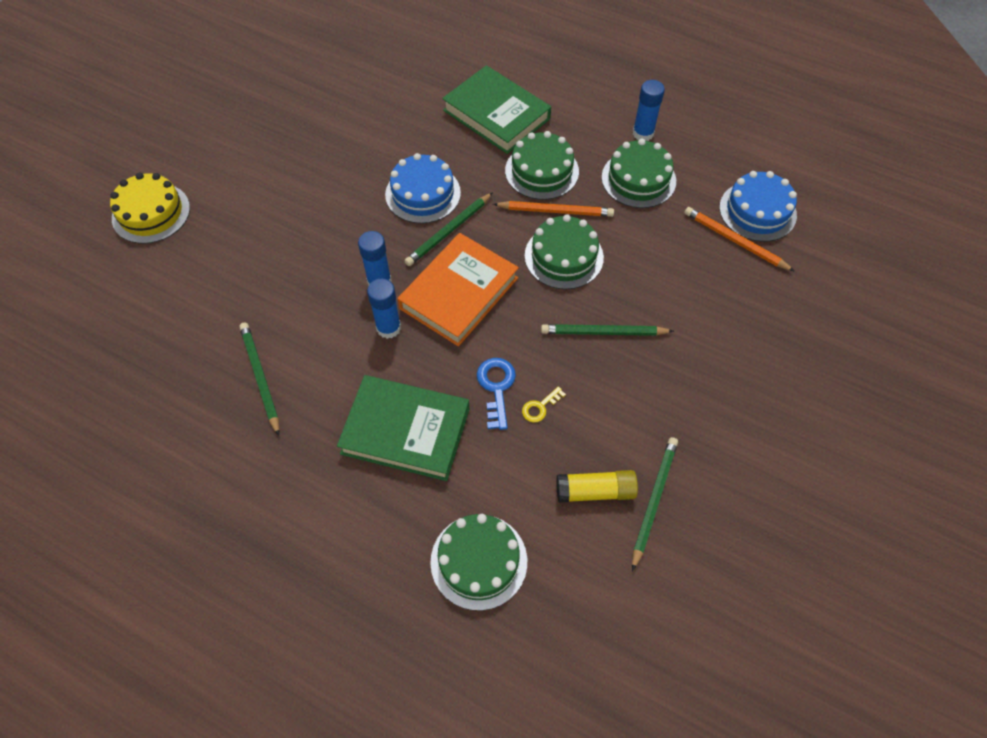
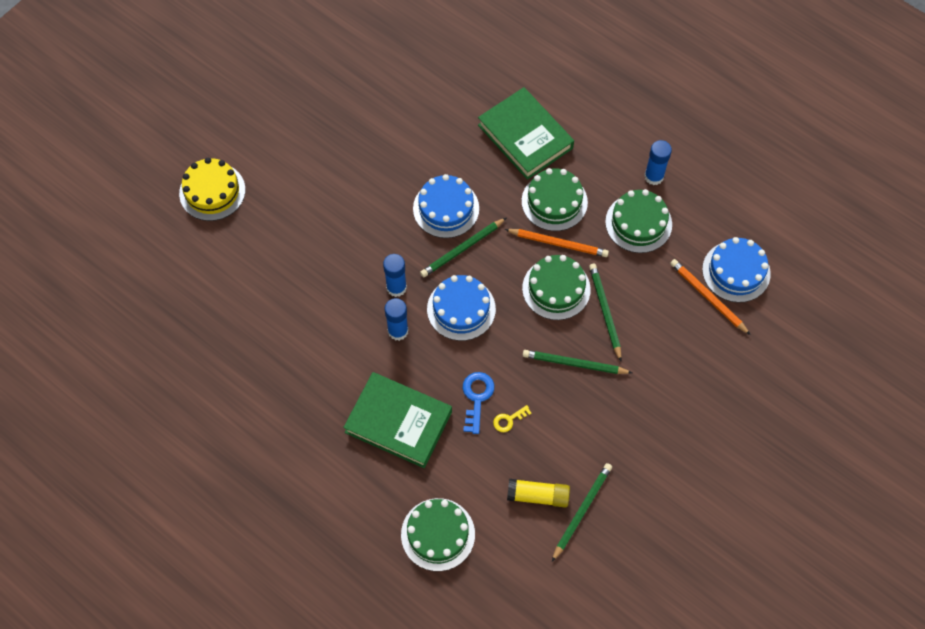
camera: 10 degrees right, 5 degrees up
(260, 377) = (289, 358): green pencil -> green pencil (604, 311)
(459, 293) = (461, 309): orange book -> blue cake

